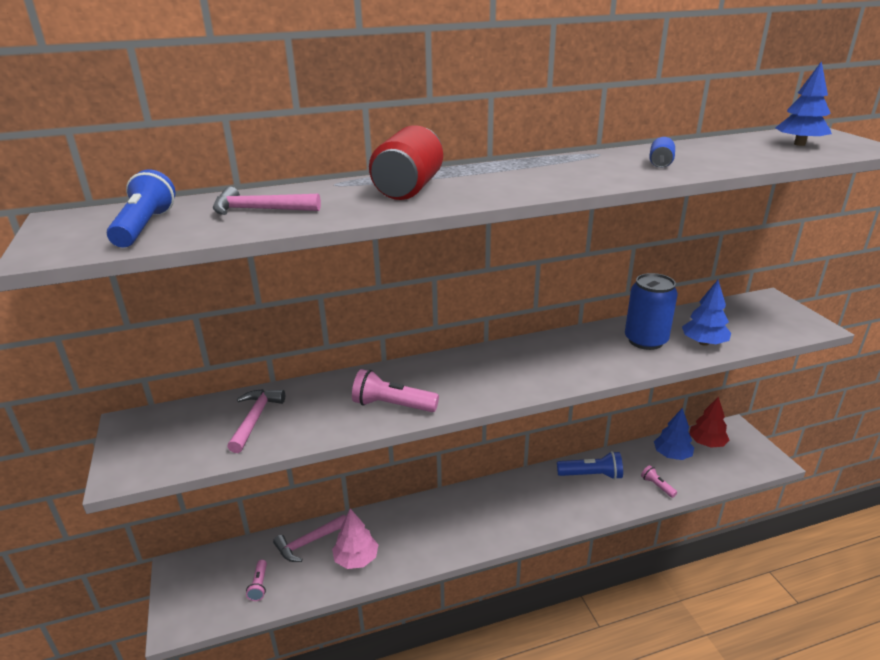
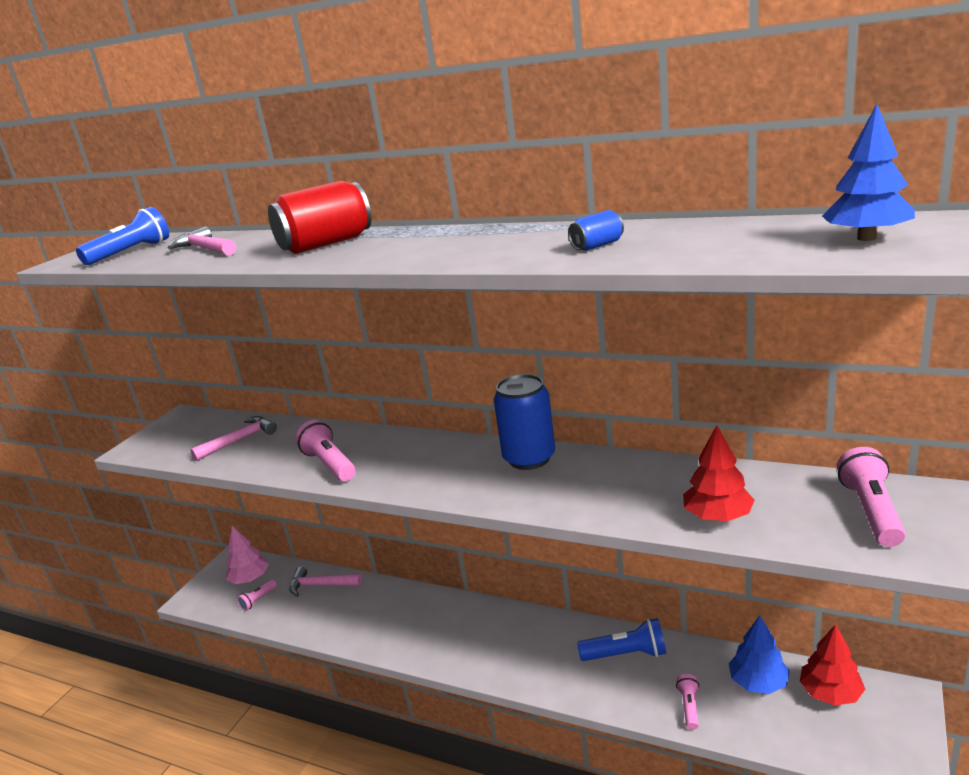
camera: 45 degrees right, 5 degrees down
(356, 558) = (335, 616): pink tree -> pink tree (250, 579)
(591, 475) = (626, 654): blue flashlight -> blue flashlight turned 45 degrees counterclockwise
(645, 340) = (649, 488): blue can -> blue can (529, 458)
(704, 343) = (718, 516): blue tree -> red tree
(761, 315) = (871, 511): none -> pink flashlight

